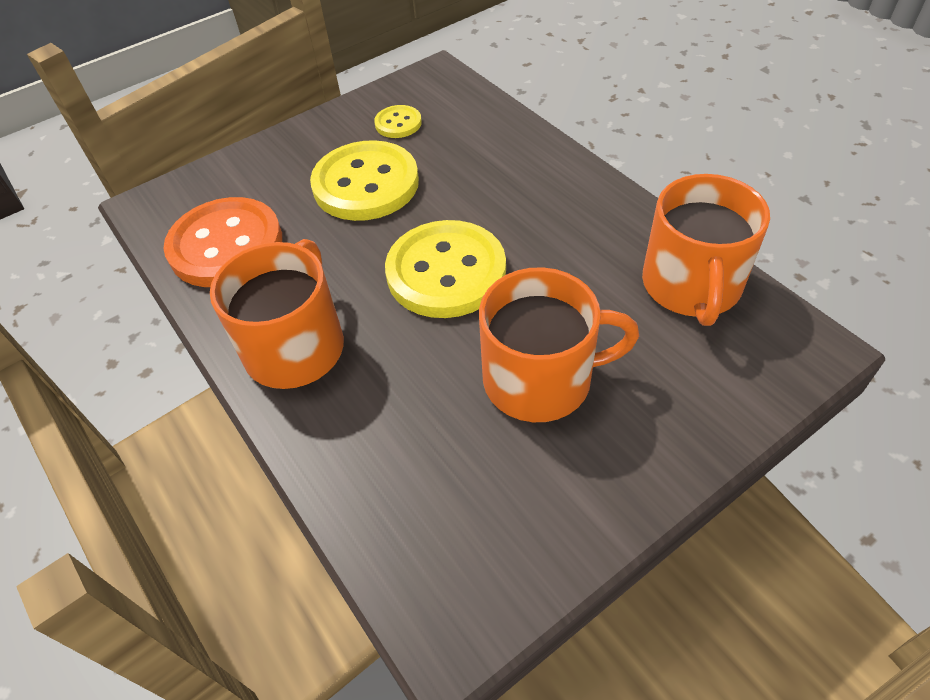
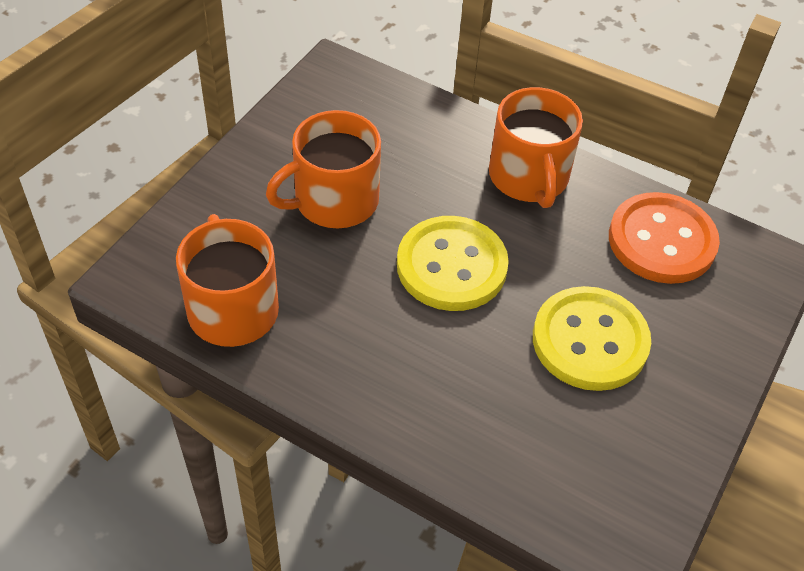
camera: 150 degrees right, 0 degrees up
(398, 123) = (618, 439): yellow button -> none

